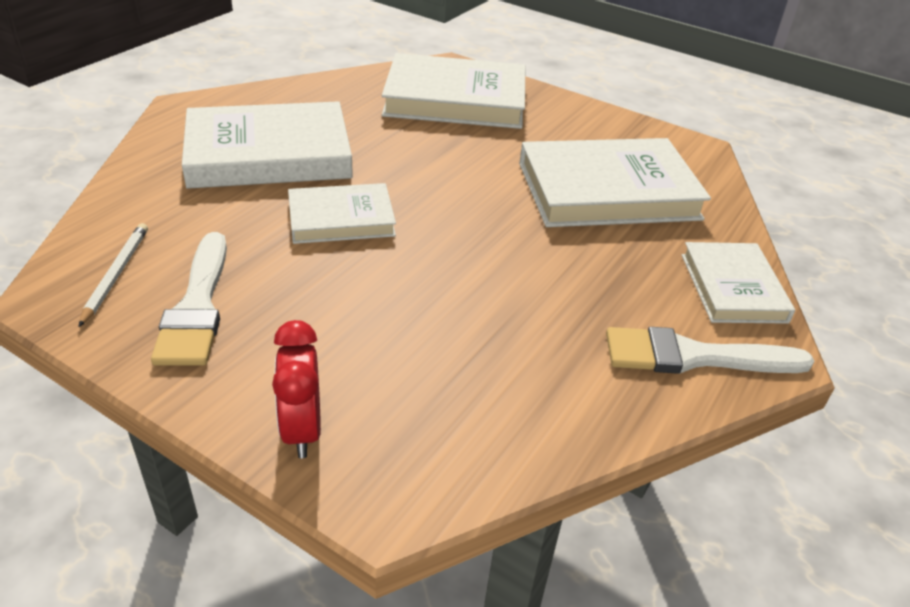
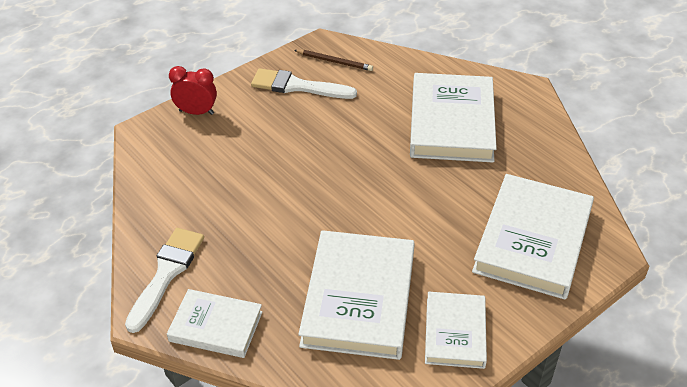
camera: 110 degrees right, 5 degrees up
(116, 274) = (334, 62): white pencil -> brown pencil
(341, 219) = (362, 146): white book -> white book (455, 333)

